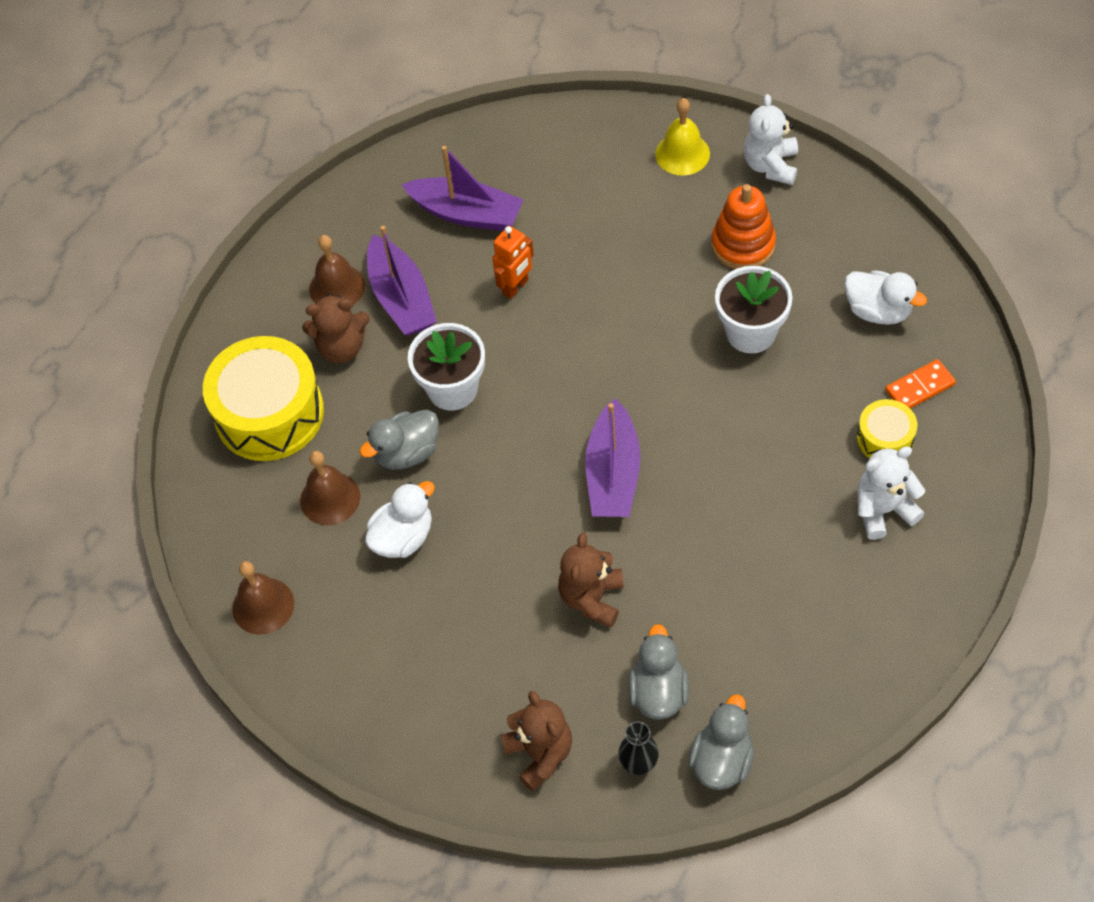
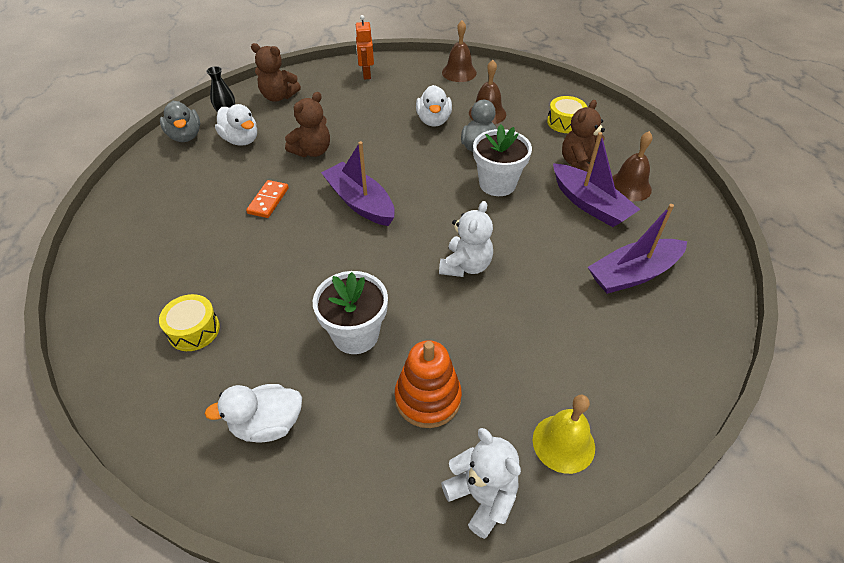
camera: 130 degrees right, 10 degrees down
(269, 413) = (565, 122): yellow drum -> yellow drum, size x0.50
(401, 298) = (590, 204): purple boat -> purple boat turned 150 degrees counterclockwise
(515, 287) = (540, 254): orange robot -> orange robot (366, 74)
(592, 598) = (312, 151): brown teddy bear -> brown teddy bear turned 75 degrees clockwise
(658, 692) = (241, 140): grey duck -> white duck
(883, 510) = (166, 286): white teddy bear -> white teddy bear (465, 266)
(920, 387) = (188, 385): orange domino -> orange domino (268, 201)

